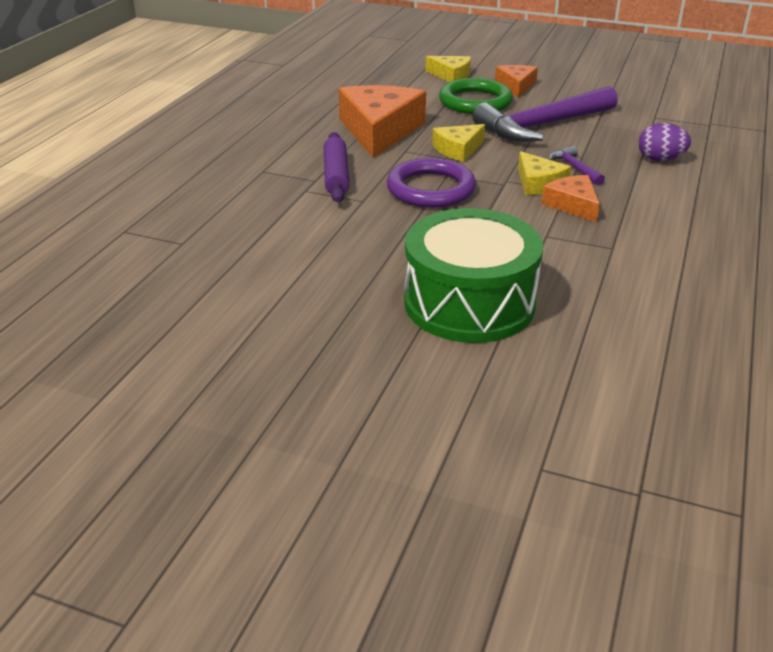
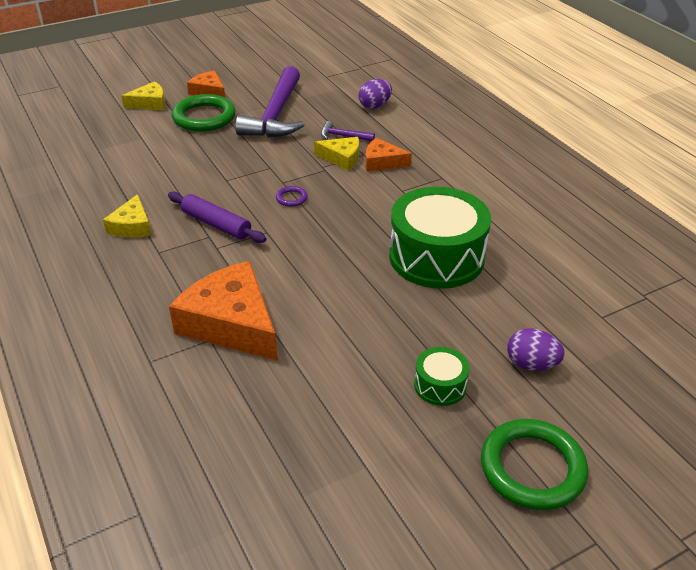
camera: 50 degrees left, 5 degrees up
(202, 517) = (532, 468): none -> green ring
(265, 394) = (440, 385): none -> green drum
(376, 445) = (531, 364): none -> purple egg
(379, 130) = (181, 174): orange cheese -> orange cheese (231, 323)
(430, 189) = (291, 198): purple ring -> purple ring, size x0.44
(458, 149) = (257, 160): yellow cheese -> yellow cheese (132, 226)

